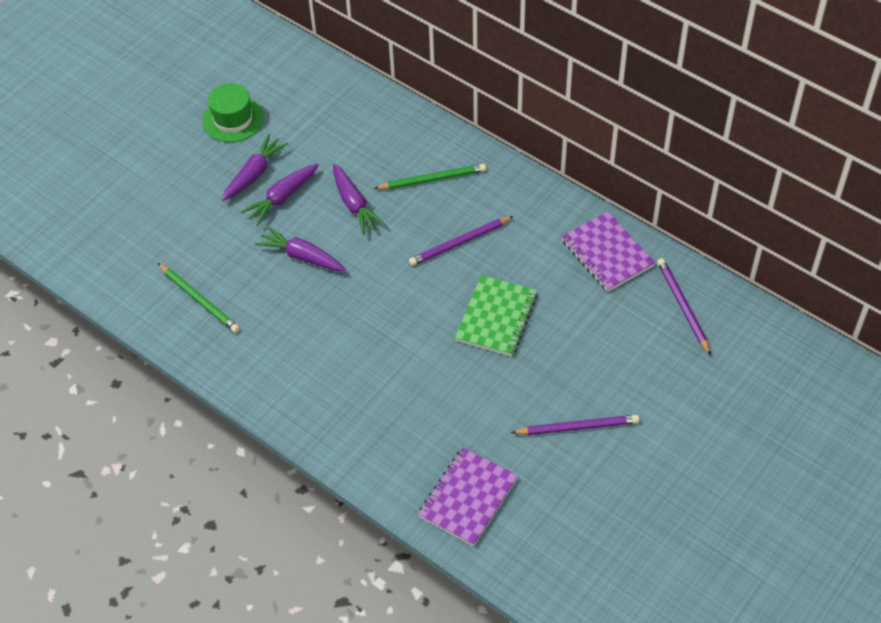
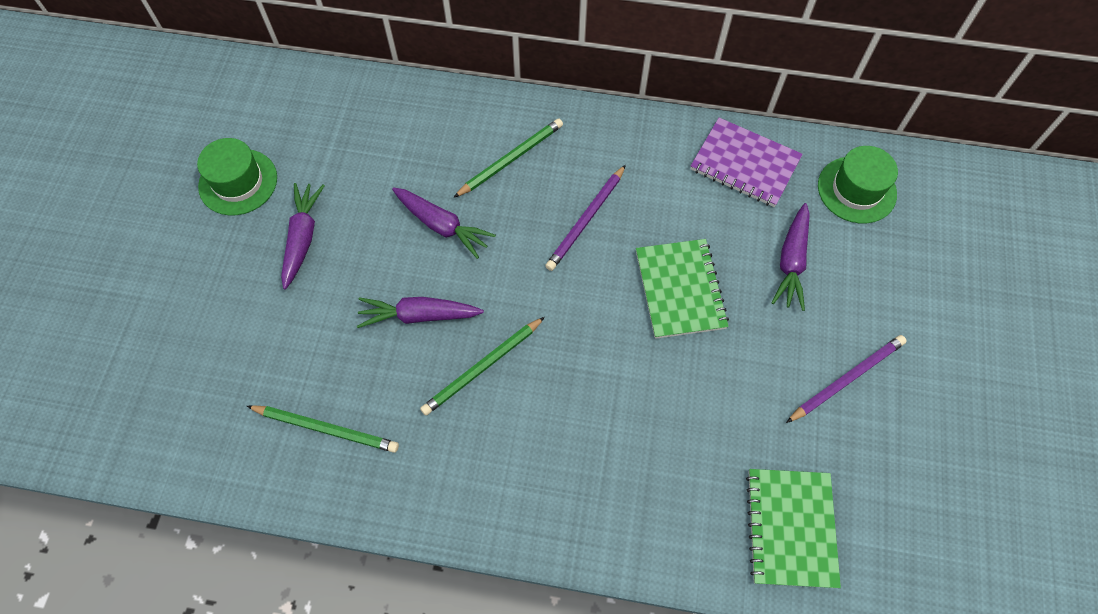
camera: 30 degrees left, 10 degrees up
(282, 198) = (353, 254): purple carrot -> purple carrot (791, 262)
(324, 307) = (482, 368): none -> green pencil
(468, 498) = (790, 528): purple notebook -> green notebook
(682, 306) = (856, 190): purple pencil -> green hat

